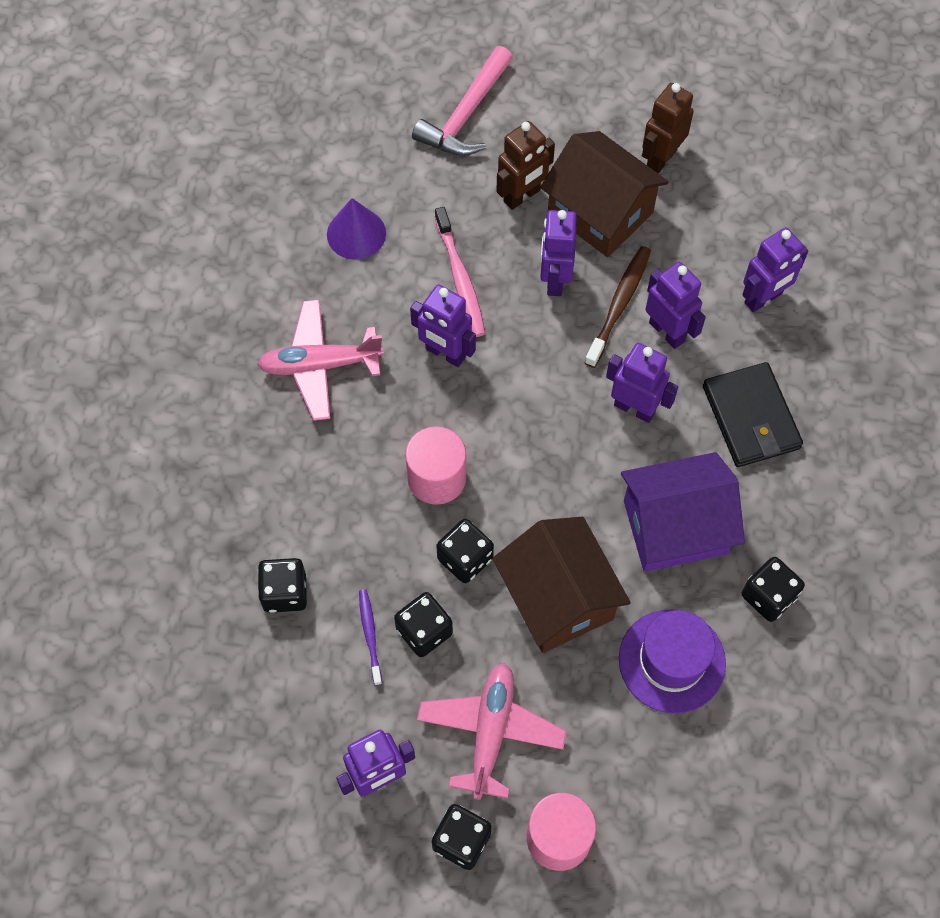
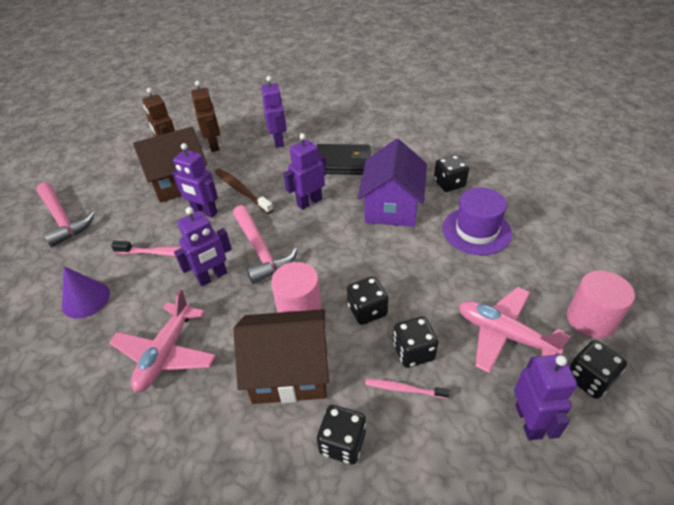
camera: 65 degrees left, 20 degrees down
(370, 635) = (404, 389): purple toothbrush -> pink toothbrush
(512, 388) = (260, 251): none -> pink hammer
(522, 196) = (139, 210): brown robot -> brown robot (214, 145)
(558, 598) = (416, 270): brown house -> brown house (289, 371)
(667, 331) = (272, 177): purple robot -> none

